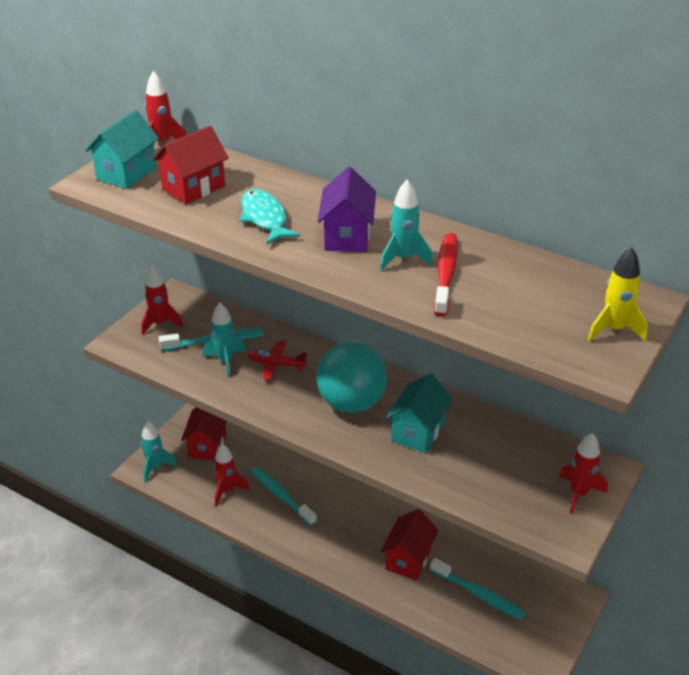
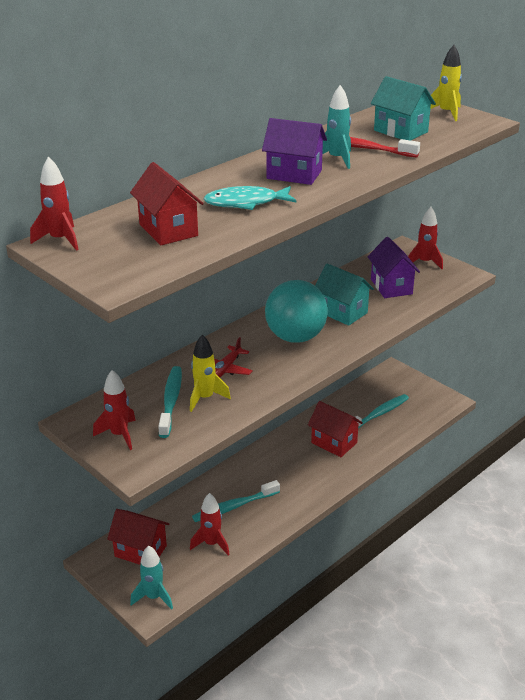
camera: 75 degrees left, 5 degrees down
(126, 173) = (111, 262): turquoise house -> turquoise house (400, 131)
(225, 361) = (205, 398): turquoise rocket -> yellow rocket
(497, 467) = (391, 286): none -> purple house

